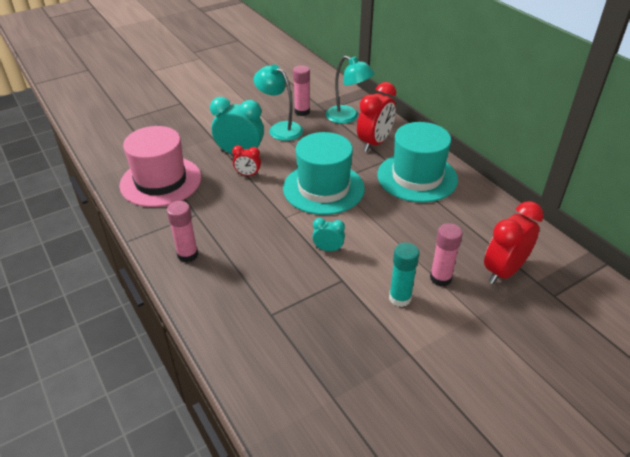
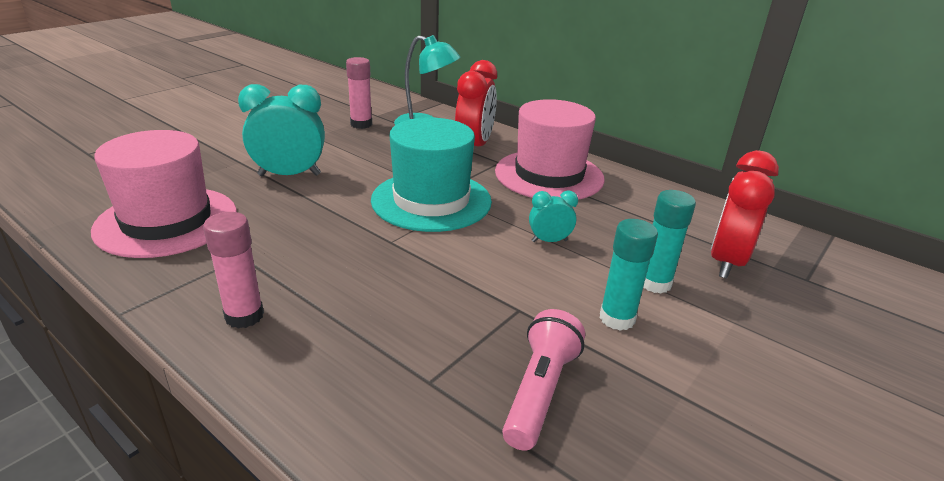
camera: 20 degrees left, 10 degrees down
(248, 175) = (311, 197): red clock -> none
(280, 129) = (338, 143): turquoise lamp -> none
(328, 249) = (476, 272): turquoise clock -> turquoise clock (549, 241)
(328, 333) = (540, 391): none -> pink flashlight
(417, 177) = (549, 175): turquoise hat -> pink hat
(440, 278) = (654, 283): pink glue stick -> turquoise glue stick

